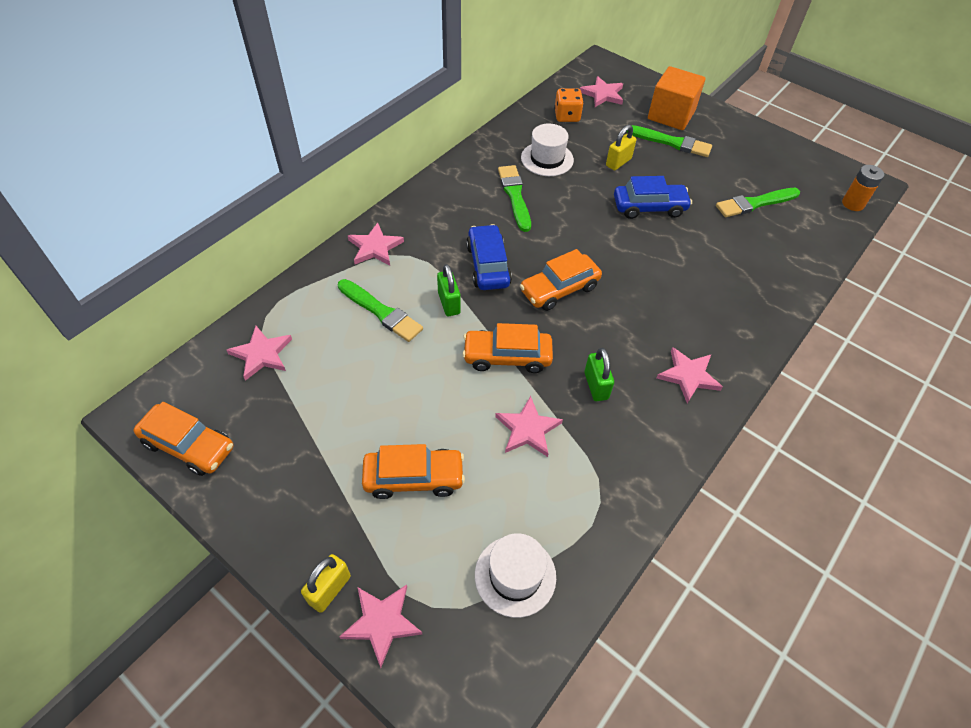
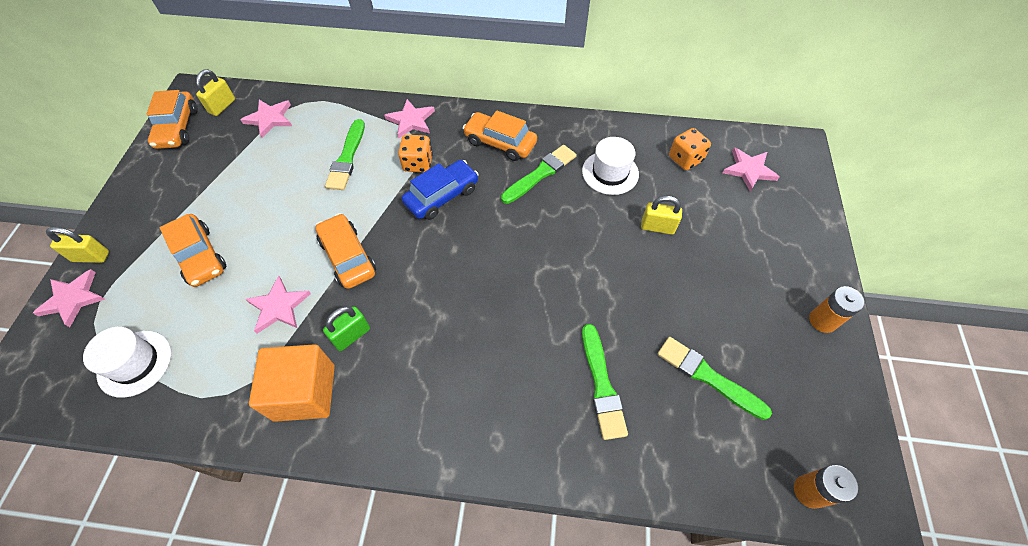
camera: 60 degrees right, 5 degrees up
(195, 391) = (222, 106): none -> yellow padlock
(435, 265) = (418, 163): none -> orange dice
(449, 303) = (382, 192): green padlock -> none
(559, 289) = (449, 257): orange car -> orange car (500, 143)
(649, 207) = (614, 280): blue car -> none
(671, 115) = (778, 239): orange cube -> orange cube (304, 392)
(671, 142) = (733, 258): green brush -> green brush (602, 385)
(688, 376) = (406, 408): pink star -> none
(744, 133) = (822, 321): none -> orange battery

